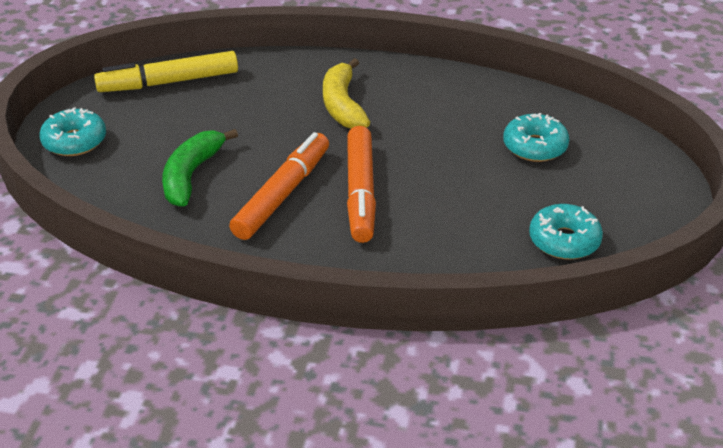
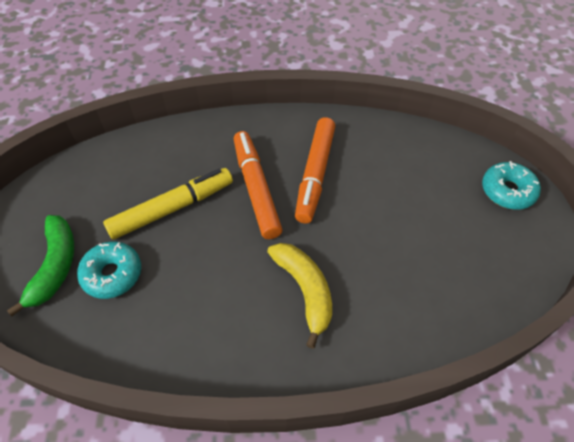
camera: 165 degrees right, 15 degrees up
(168, 82) = (488, 284): yellow marker -> yellow marker (172, 208)
(191, 175) = (393, 177): green banana -> green banana (55, 266)
(564, 241) = (95, 176): turquoise donut -> none

